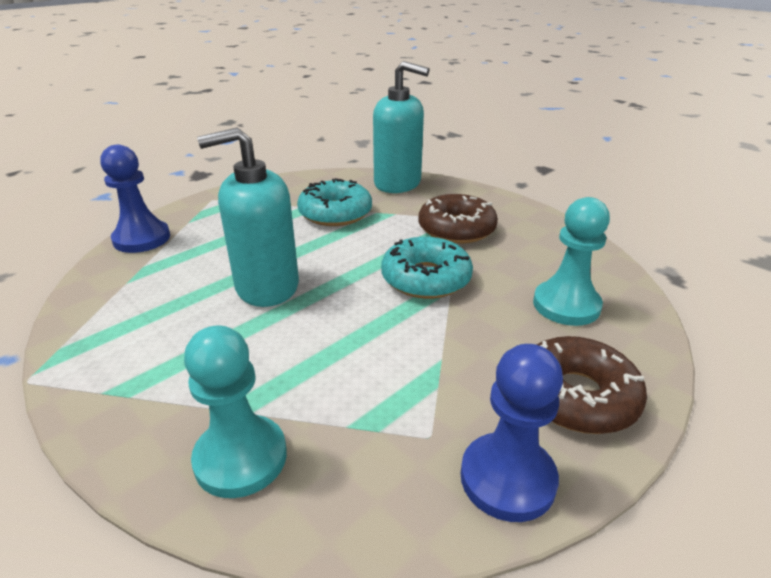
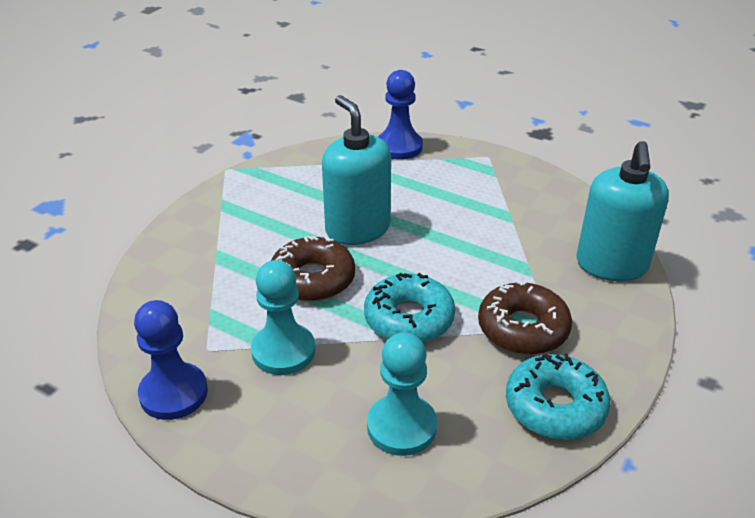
camera: 75 degrees right, 5 degrees up
(241, 458) = (177, 269): turquoise pawn -> turquoise pawn (283, 351)
(335, 213) = (506, 235): turquoise donut -> turquoise donut (555, 406)
(576, 396) = (264, 433): brown donut -> brown donut (312, 279)

